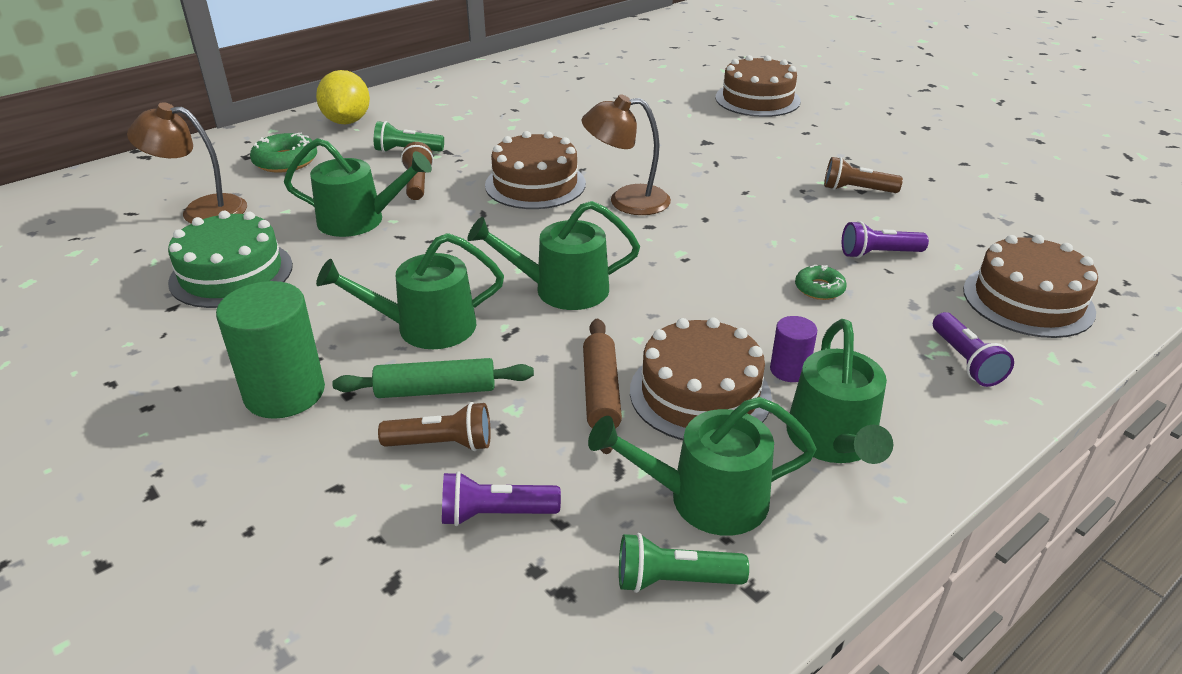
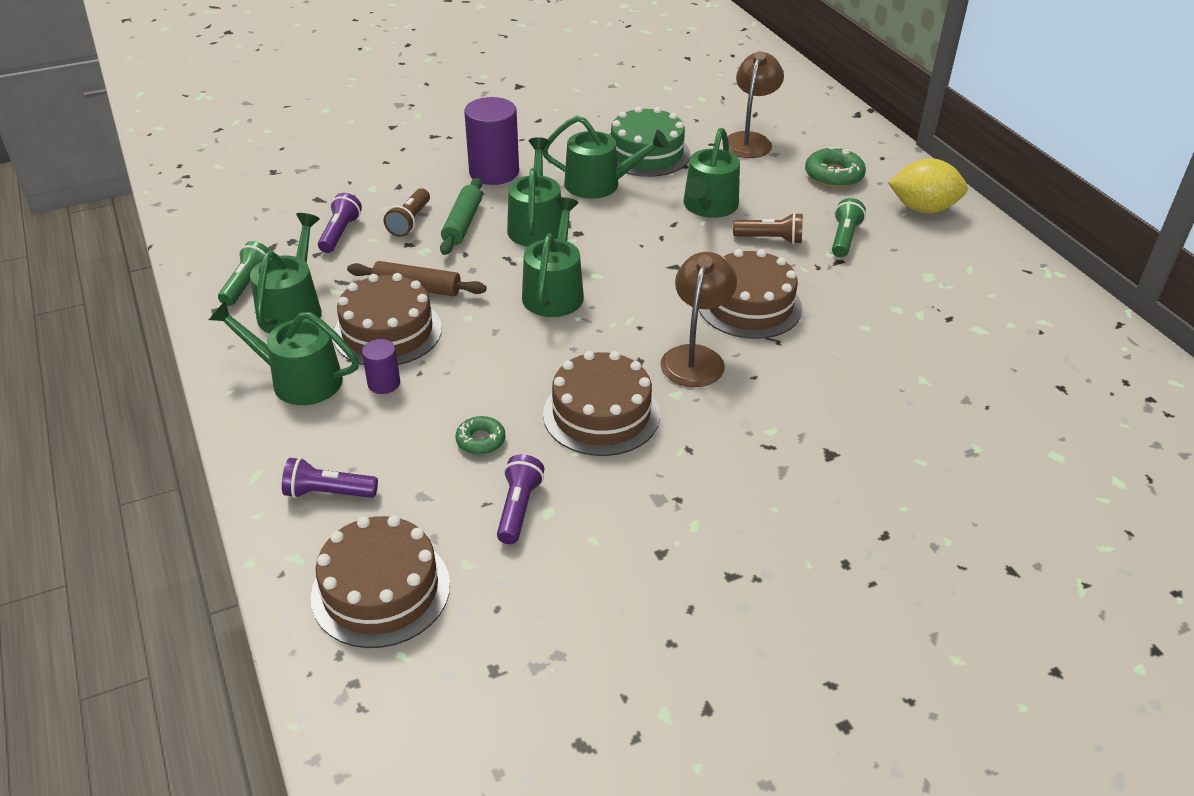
camera: 105 degrees right, 5 degrees up
(284, 393) = (494, 172): green cylinder -> purple cylinder
(315, 296) = (599, 184): none -> green watering can
(757, 99) = (974, 550): brown cake -> brown cake (601, 414)
(856, 190) = (663, 549): brown flashlight -> none

